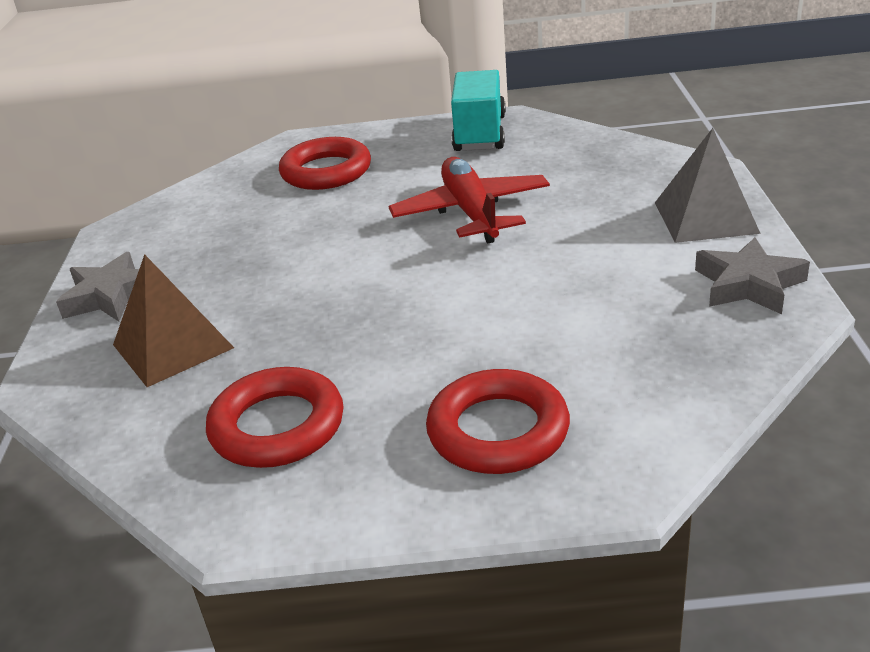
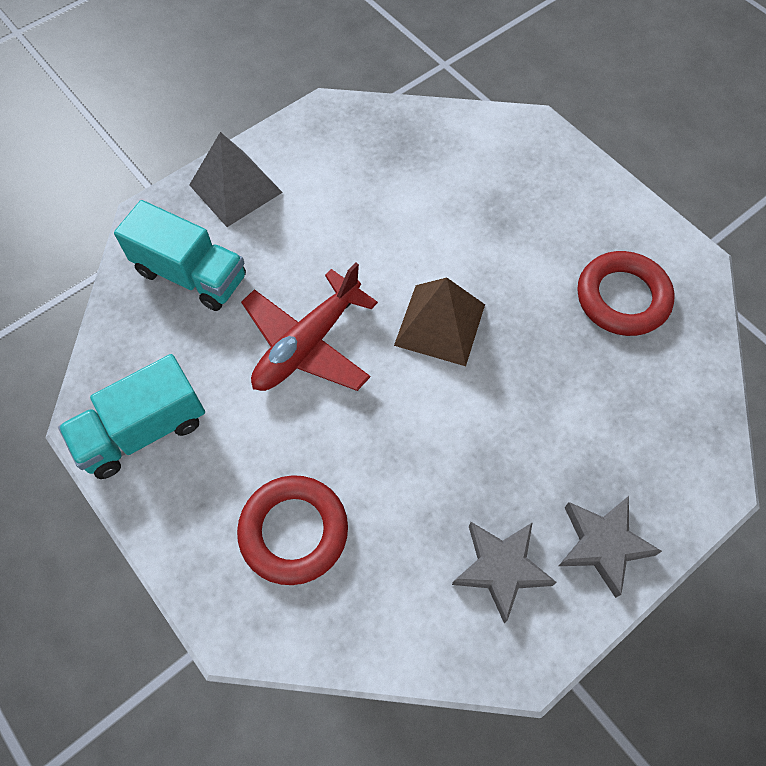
camera: 130 degrees left, 30 degrees up
(172, 346) = (613, 429): brown pyramid -> brown pyramid (440, 324)
(498, 431) = (537, 191): red ring -> none
(612, 175) = (191, 275): none -> turquoise truck
(748, 284) = (315, 137): grey star -> grey star (501, 568)

